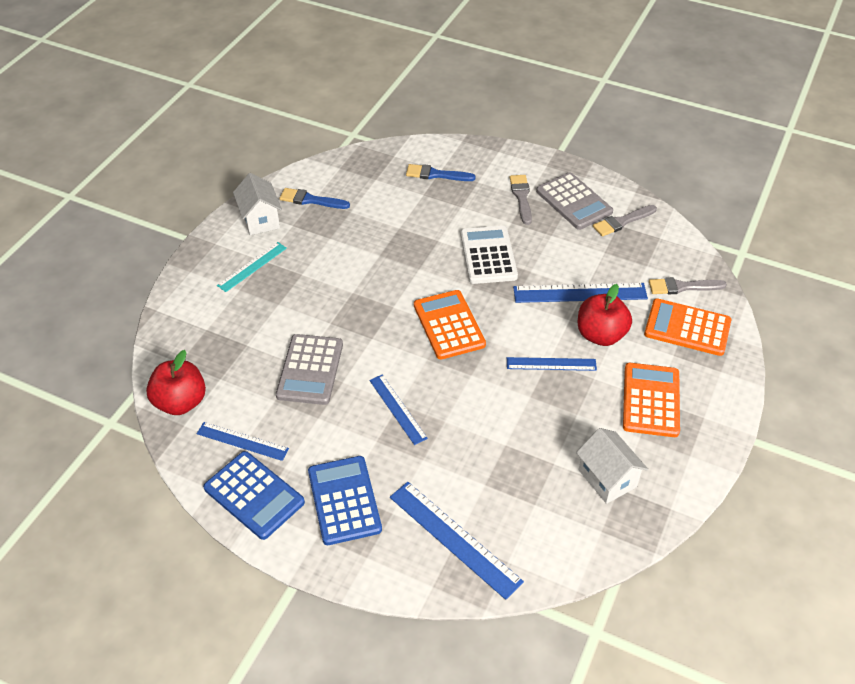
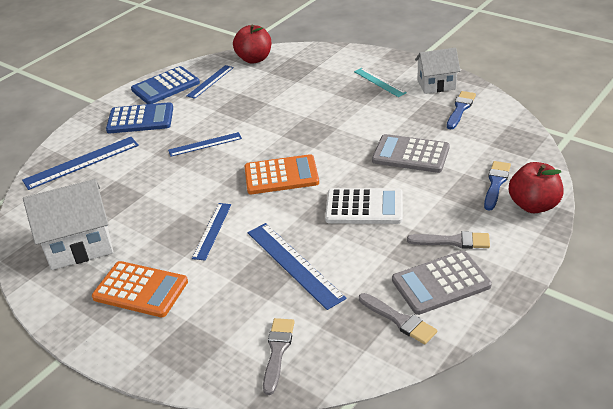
camera: 105 degrees right, 10 degrees down
(310, 370) = (261, 107): grey calculator -> grey calculator (410, 154)
(580, 293) = (294, 264): blue ruler -> blue ruler turned 45 degrees counterclockwise
(600, 335) = (233, 269): red apple -> red apple (533, 205)
(607, 478) = (79, 246): white house -> white house, size x1.52
(622, 222) = (399, 320): grey brush -> grey brush turned 150 degrees clockwise
(687, 328) = (216, 340): orange calculator -> none

